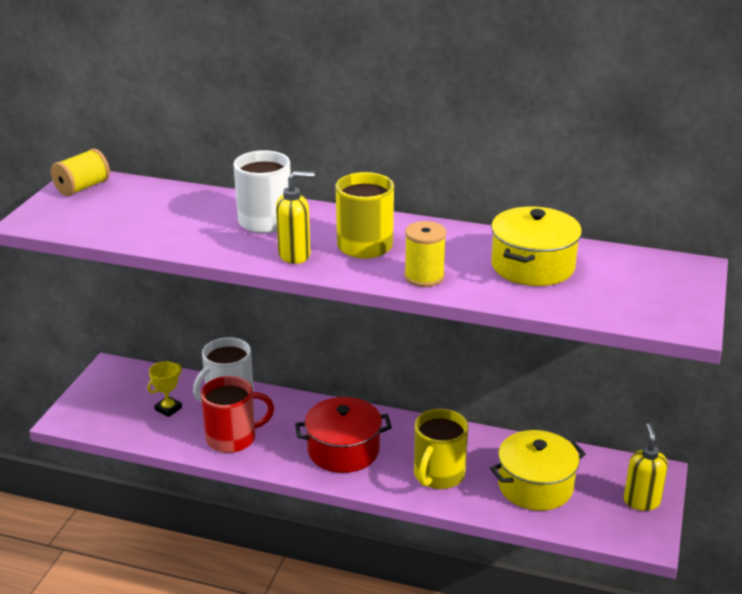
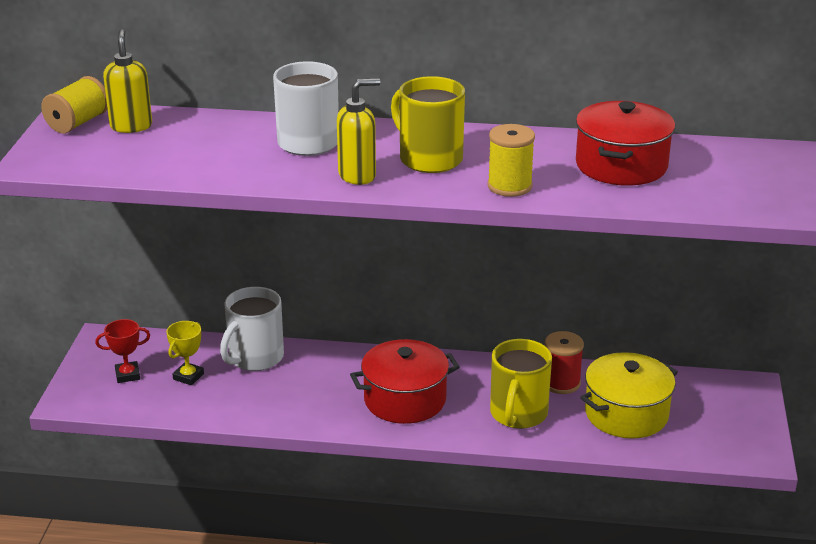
camera: 10 degrees left, 0 degrees up
(119, 402) = (127, 375): none -> red trophy
(233, 438) = (274, 400): red mug -> none
(485, 450) = (561, 383): none -> red spool
(532, 266) = (621, 165): yellow pot -> red pot
(641, 501) = (742, 416): yellow soap dispenser -> yellow soap dispenser (131, 126)

